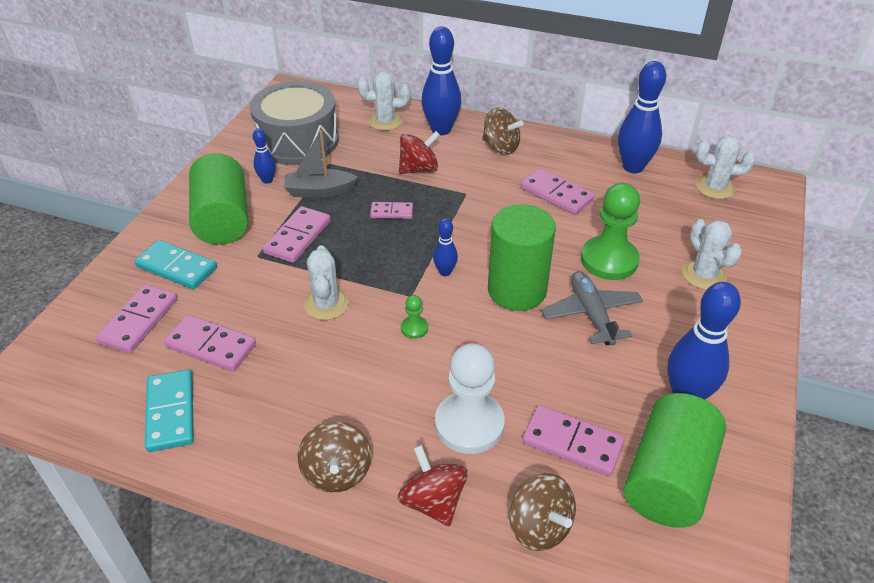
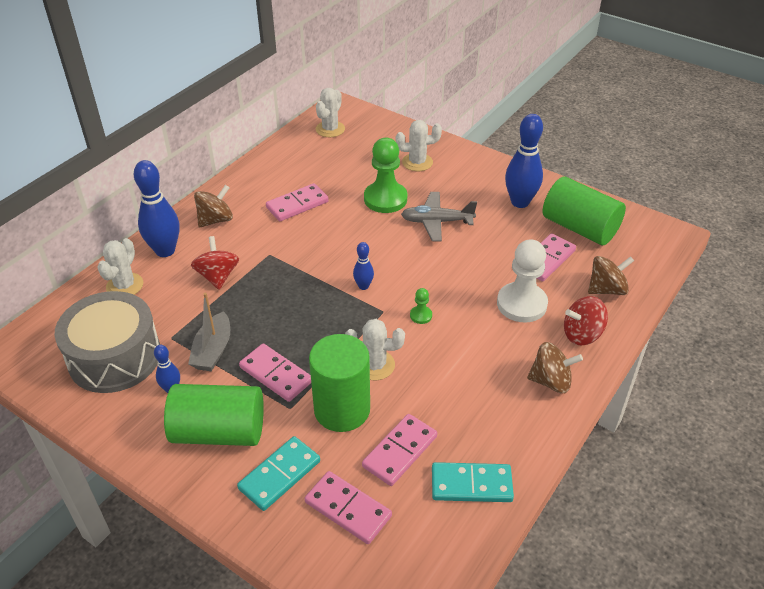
camera: 75 degrees left, 0 degrees up
(391, 212) = (271, 305): pink domino -> none
(517, 290) = (399, 252): green cylinder -> green cylinder (342, 409)
(633, 167) = (285, 158): blue bowling pin -> none

